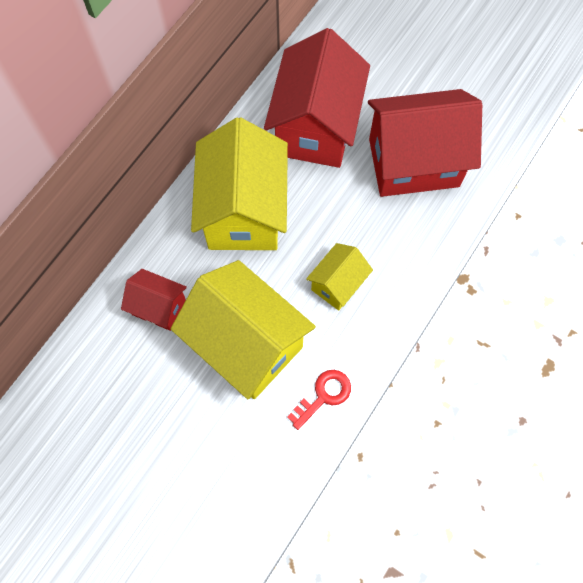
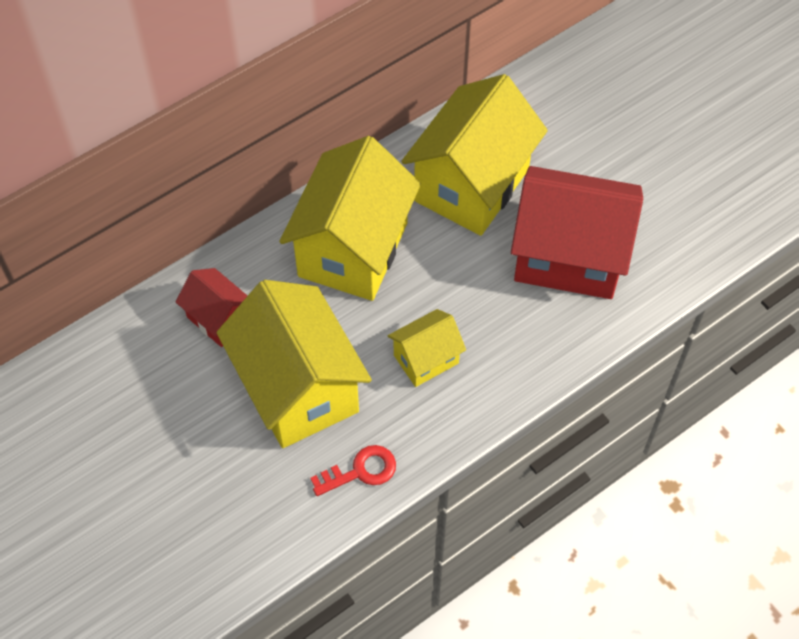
camera: 20 degrees right, 10 degrees down
(315, 127) = (471, 185): red house -> yellow house

